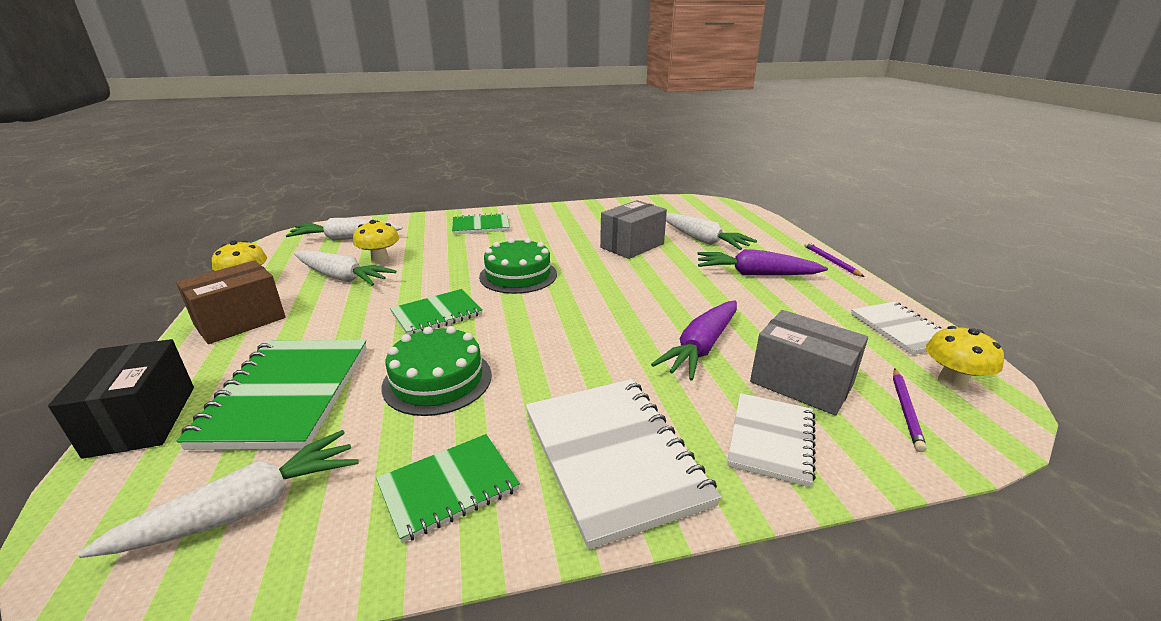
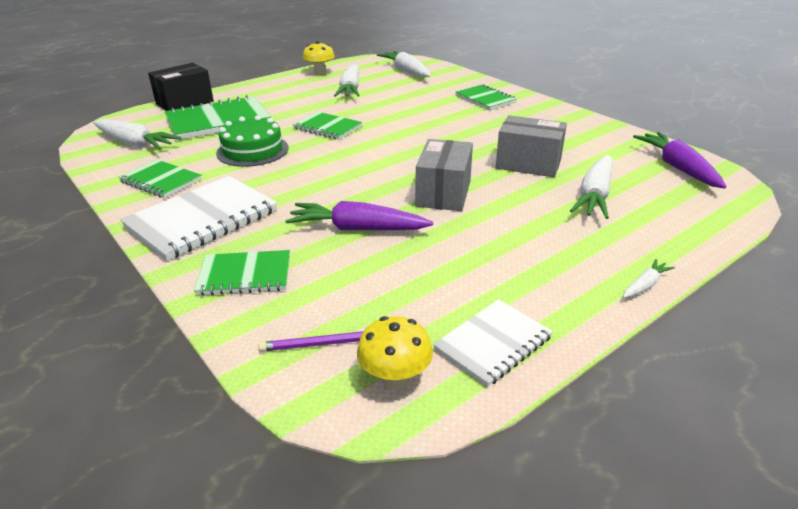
camera: 65 degrees right, 5 degrees up
(240, 321) = (278, 86): brown box -> none
(380, 260) = (386, 90): yellow mushroom -> none
(518, 275) = (411, 135): green cake -> none
(755, 274) = (540, 237): purple carrot -> purple carrot (678, 168)
(771, 440) = (245, 275): white notebook -> green notebook
(801, 383) = (332, 283): grey box -> grey box (443, 193)
(831, 261) = (645, 285): purple pencil -> white carrot

